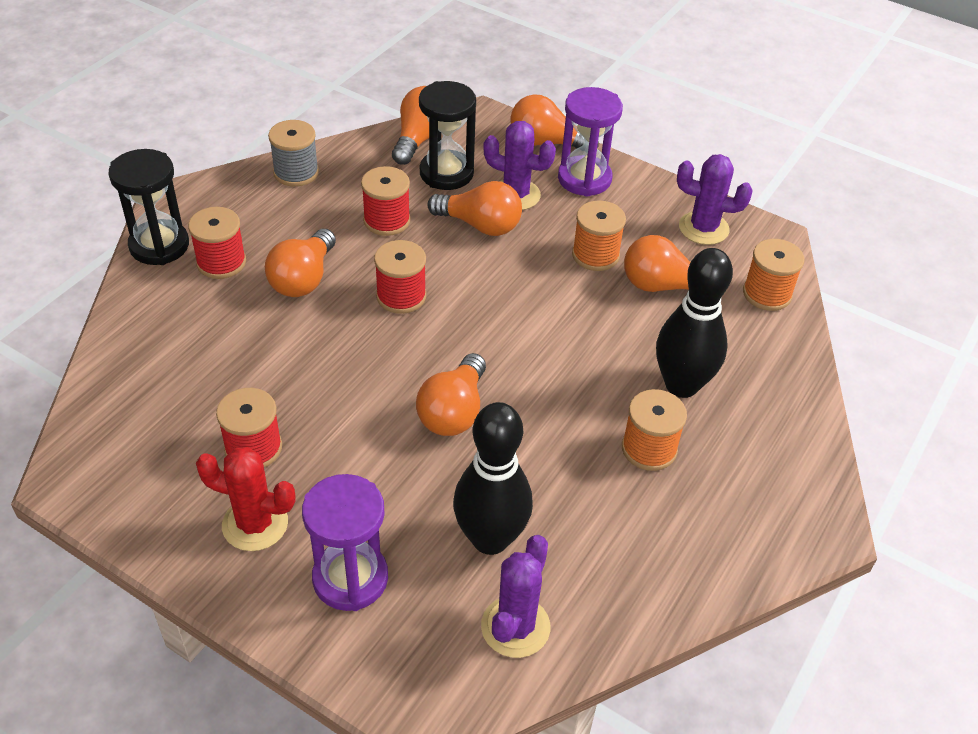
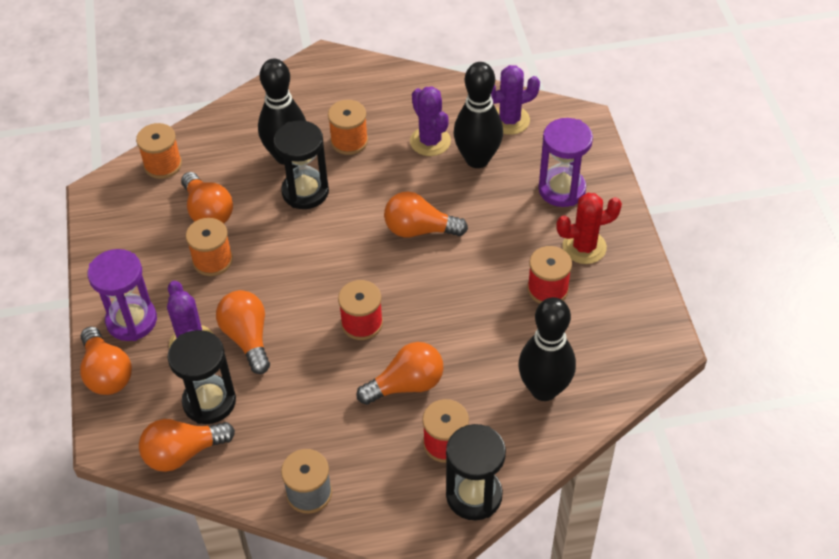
camera: 130 degrees left, 5 degrees up
(169, 355) = (544, 389): none -> black bowling pin
(255, 524) = (584, 247): red cactus -> red cactus turned 75 degrees counterclockwise
(387, 220) = (300, 391): red spool -> none
(453, 411) = (419, 230): orange light bulb -> orange light bulb turned 150 degrees counterclockwise
(611, 365) = (305, 192): none -> black hourglass
(703, 228) = (124, 227): purple cactus -> purple cactus (430, 141)

